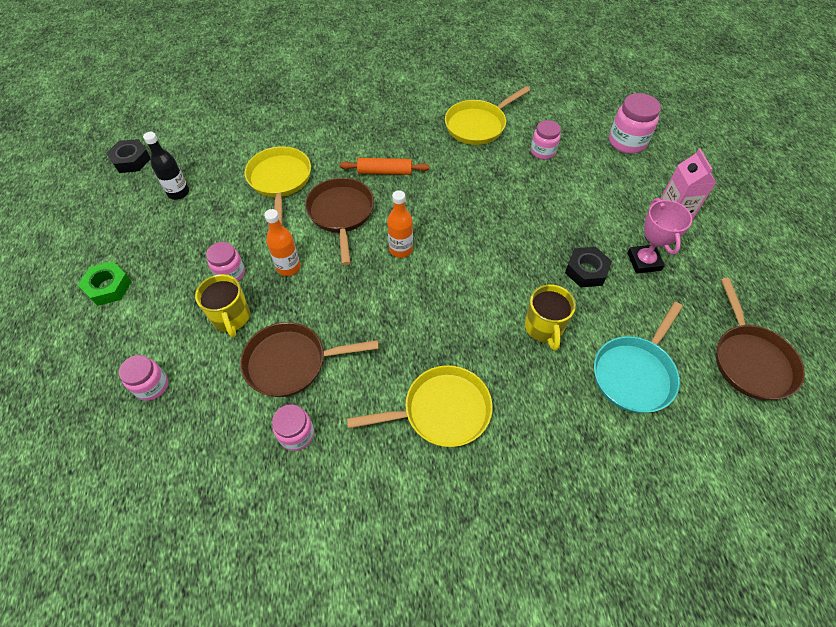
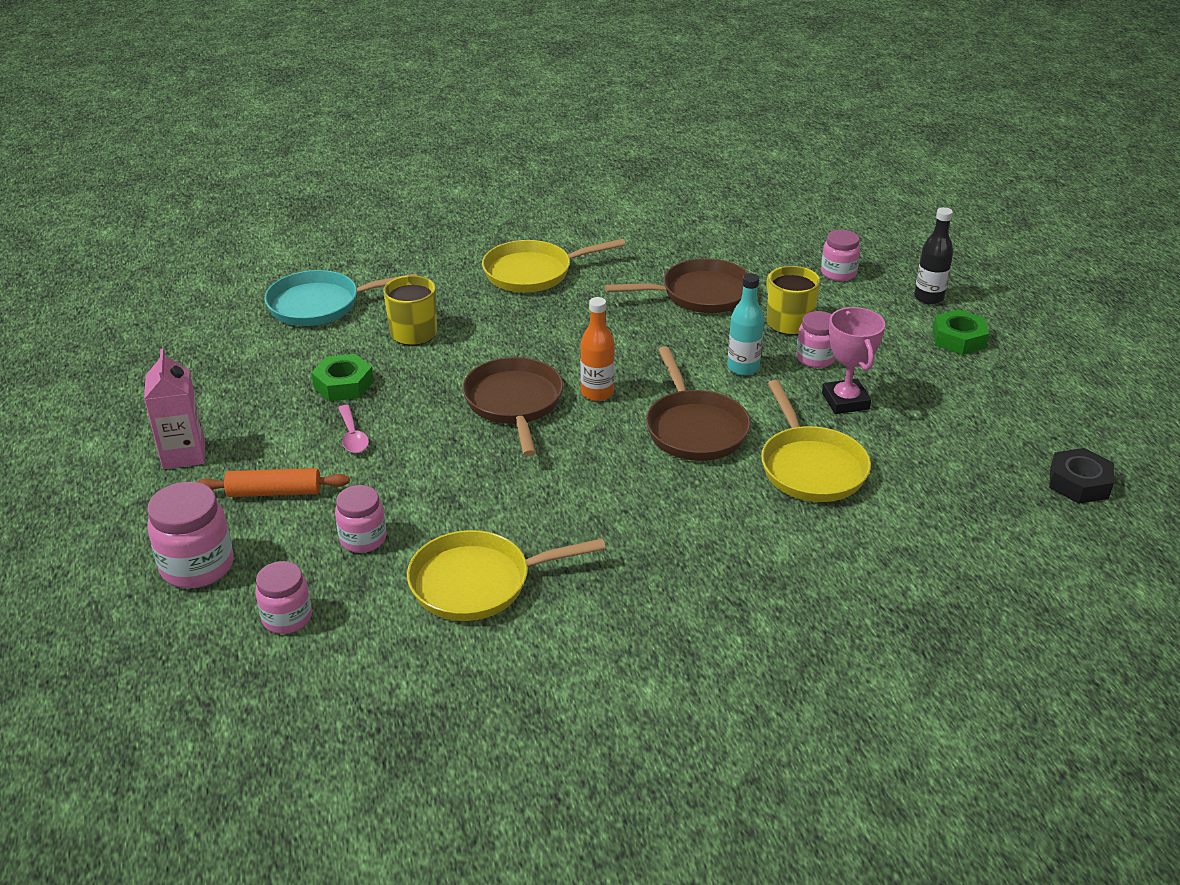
camera: 175 degrees right, 20 degrees down
(178, 193) = (959, 441): black bottle -> black bottle (928, 297)
(288, 267) = (743, 368): orange bottle -> turquoise bottle
(297, 434) = (673, 254): pink jar -> pink jar (287, 618)
(385, 172) = (642, 490): orange rolling pin -> orange rolling pin (274, 492)
(478, 125) = (478, 582): yellow pan -> yellow pan turned 150 degrees counterclockwise
(567, 222) = (352, 436): none -> pink spoon
(586, 271) = (343, 384): black nut -> green nut
(635, 373) = (320, 305): turquoise pan -> turquoise pan turned 135 degrees counterclockwise
(644, 261) = (259, 398): pink trophy -> pink trophy (845, 401)
(750, 360) = (183, 320): brown pan -> brown pan (514, 403)

